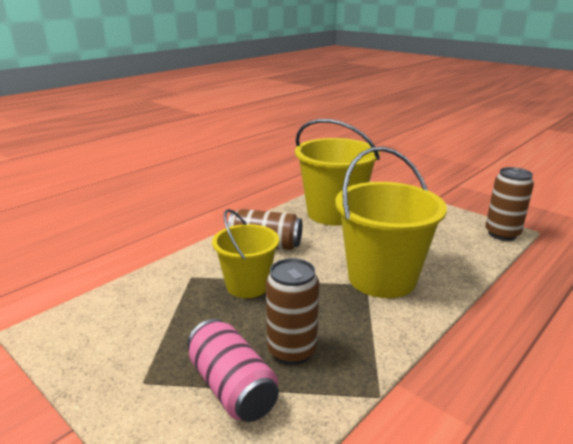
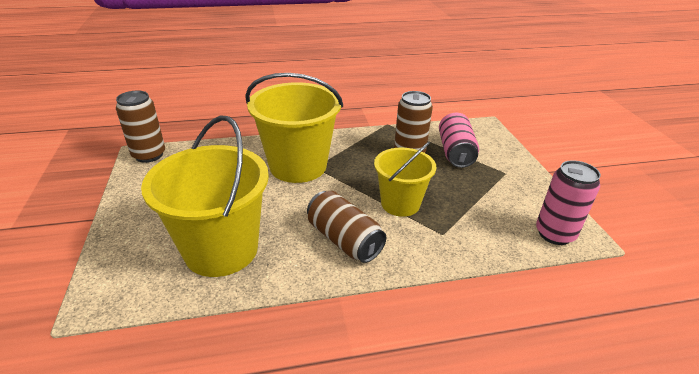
camera: 145 degrees left, 10 degrees up
(75, 320) = (554, 234): none -> pink can

